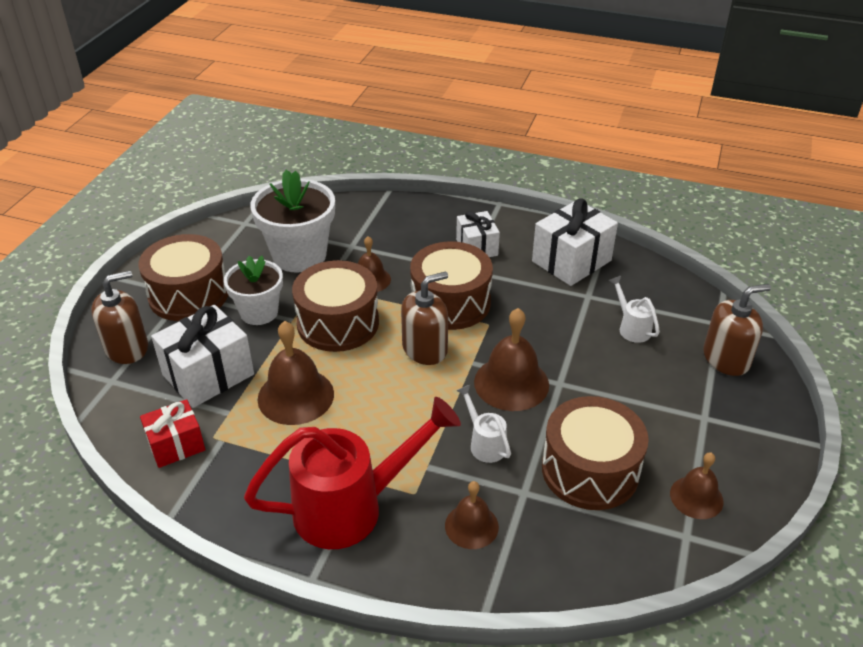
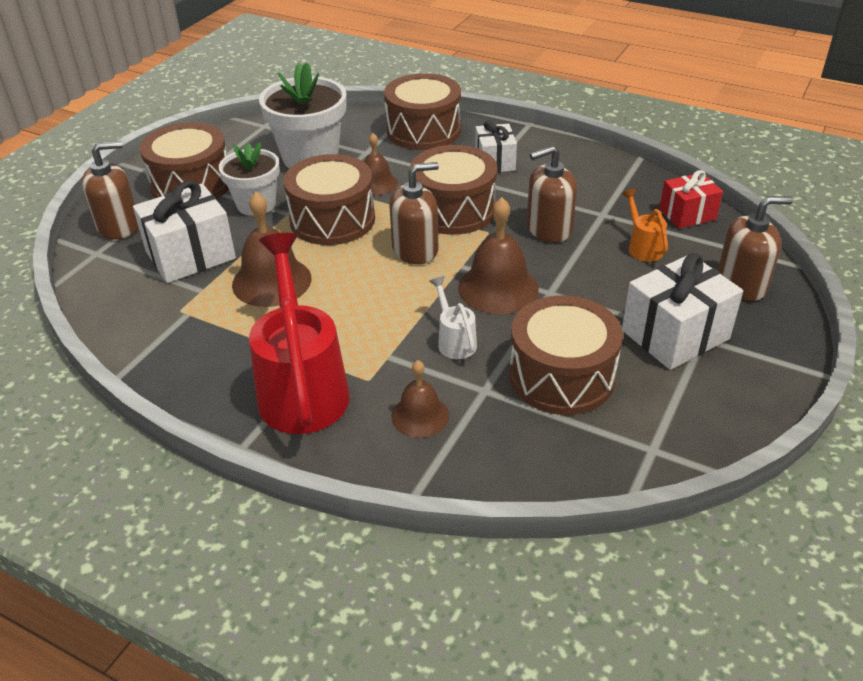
camera: 10 degrees right, 0 degrees up
(176, 445) = (141, 314): red gift -> red gift (687, 214)
(353, 507) = (302, 386): red watering can -> red watering can turned 90 degrees counterclockwise
(401, 218) = (423, 131): none -> brown drum
(543, 316) = (548, 229): none -> brown soap dispenser
(571, 261) = (593, 181): white gift -> white gift (675, 335)
(631, 327) = (642, 247): white watering can -> orange watering can
(696, 497) = (673, 413): brown bell -> none

